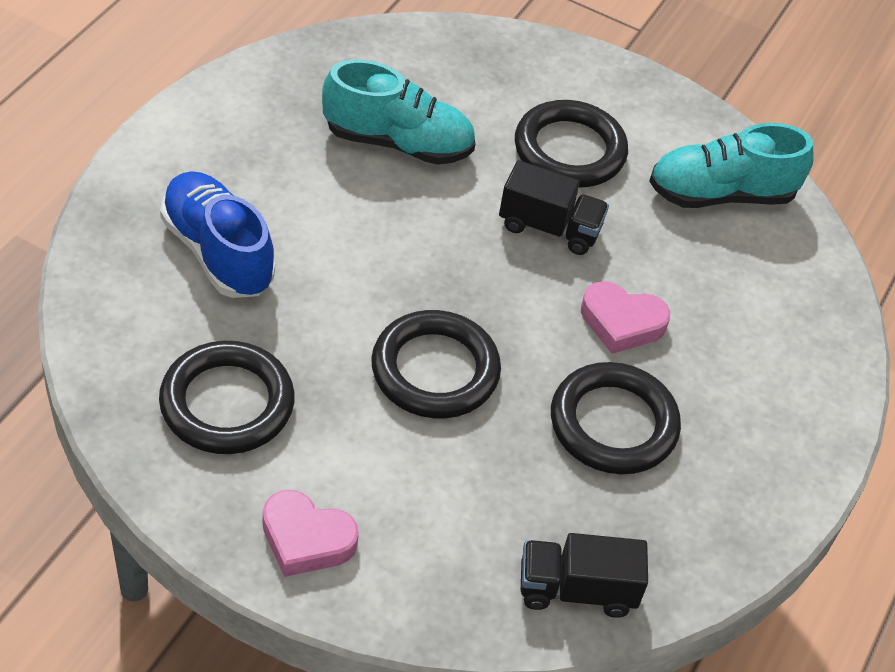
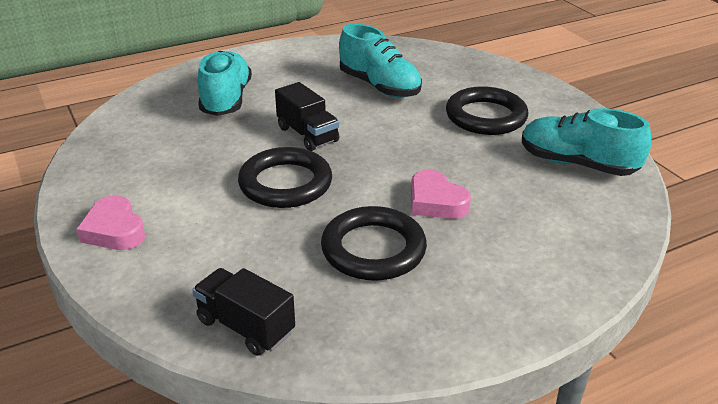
camera: 40 degrees right, 15 degrees down
(217, 252) = (226, 100): blue shoe -> turquoise shoe
(227, 403) = (151, 158): black ring -> none
(549, 227) = (434, 145): black truck -> black truck (307, 134)

